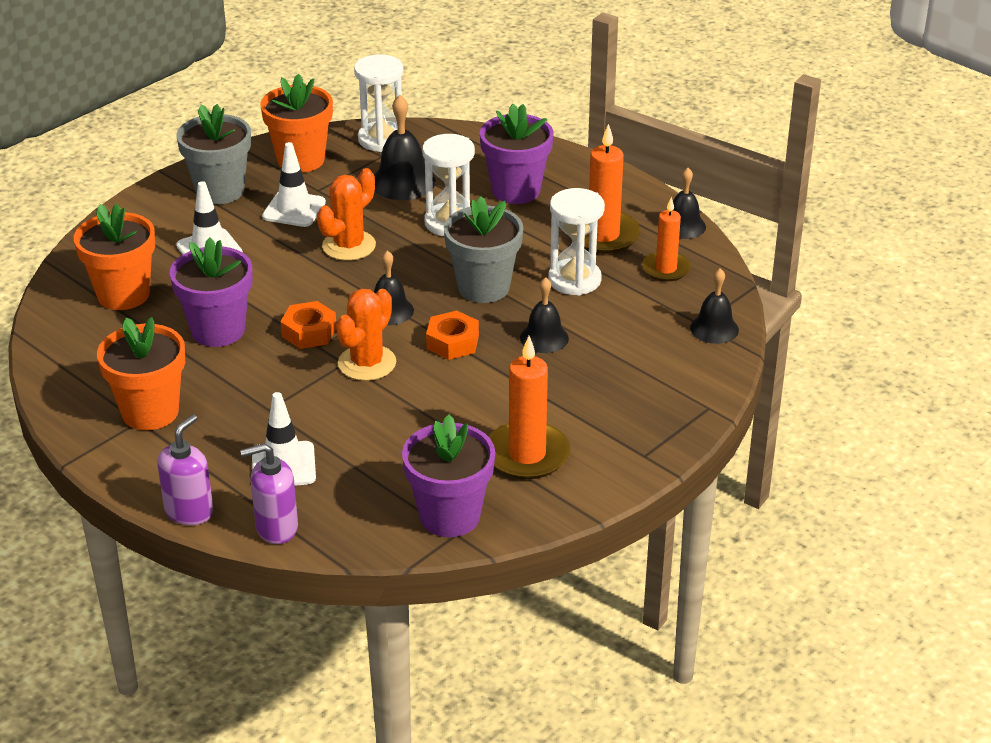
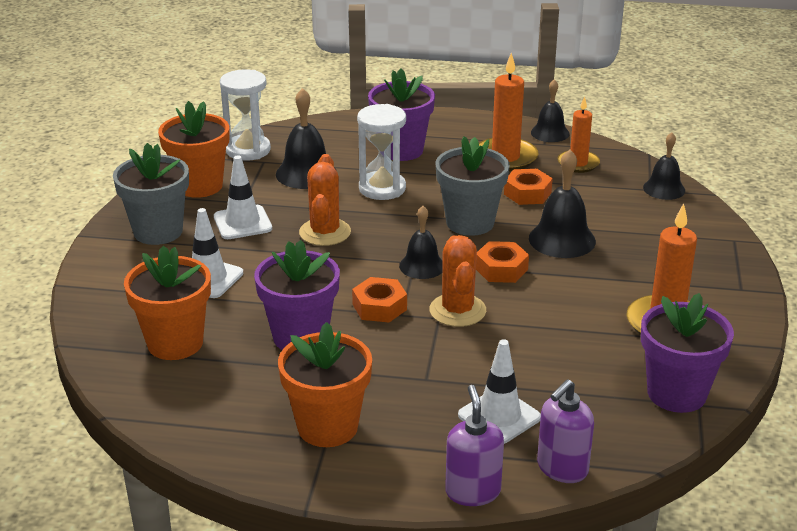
camera: 35 degrees left, 5 degrees down
(544, 338) = (562, 239): black bell -> black bell, size x1.50
(574, 280) = (527, 193): white hourglass -> orange nut

